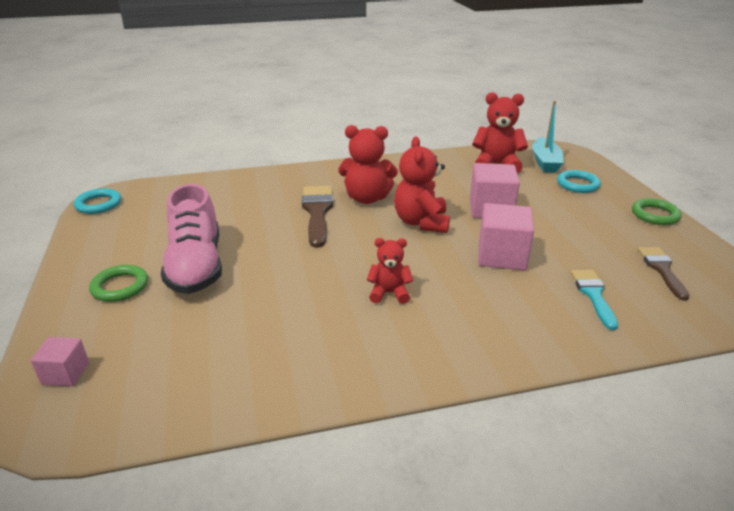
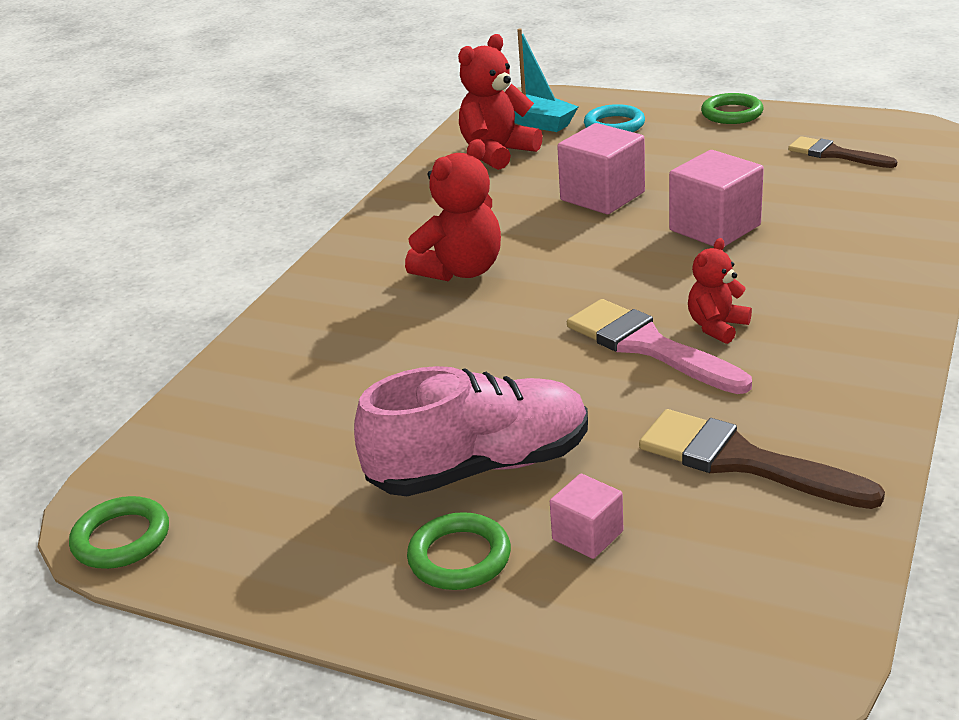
camera: 50 degrees left, 0 degrees up
(65, 373) = (655, 651): pink cube -> pink cube (587, 535)
(98, 204) = (121, 538): turquoise ring -> green ring
(196, 266) = (480, 467): pink shoe -> pink shoe turned 45 degrees counterclockwise
(317, 212) = (449, 320): brown brush -> brown brush (742, 461)
(346, 277) = (648, 346): none -> pink brush
(421, 222) = (577, 252): red teddy bear -> none
(593, 295) = (843, 206): turquoise brush -> none

